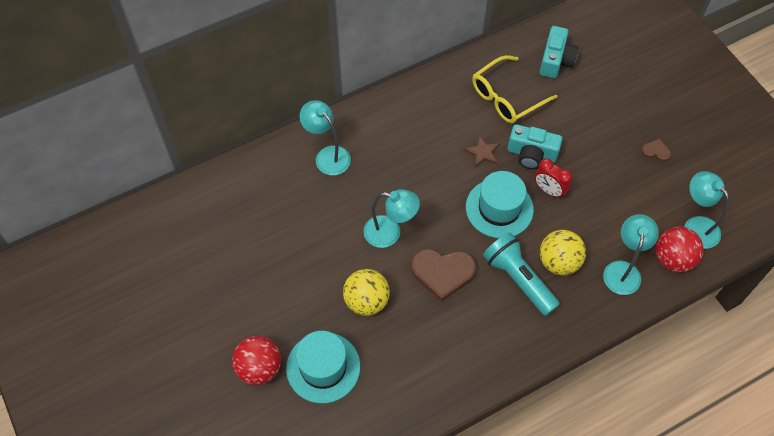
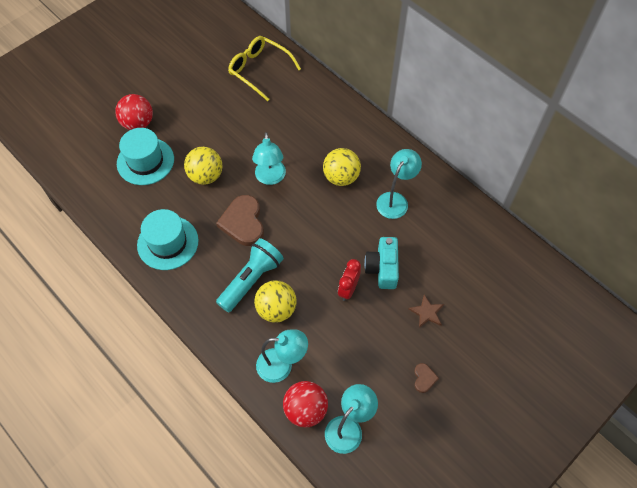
camera: 75 degrees right, 0 degrees up
(327, 155) = (330, 120): turquoise lamp -> turquoise lamp (395, 200)
(410, 163) = (341, 177): none -> yellow ball
(482, 153) = (370, 229): brown star -> brown star (427, 312)
(499, 208) = (317, 252): turquoise hat -> turquoise hat (168, 243)
(507, 97) = (438, 237): yellow glasses -> yellow glasses (259, 70)
(556, 60) = (498, 270): turquoise camera -> none

